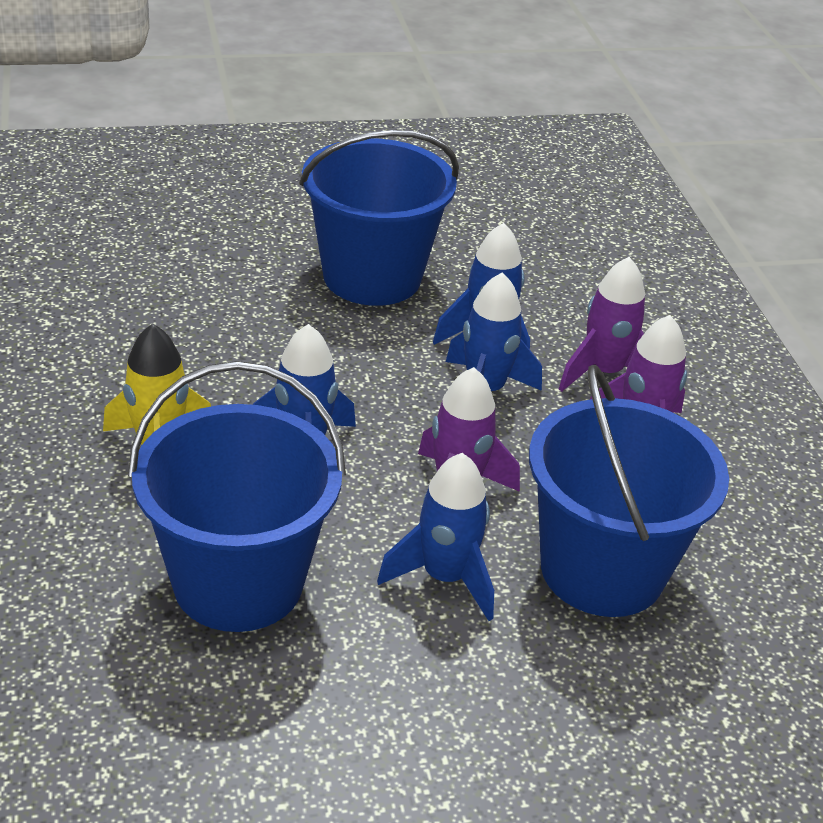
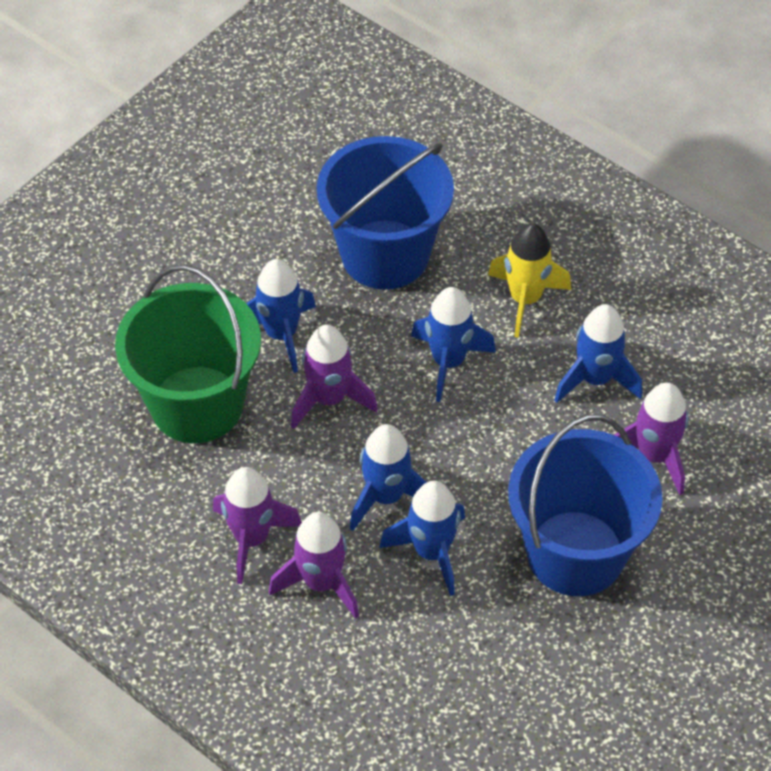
camera: 145 degrees right, 15 degrees up
(193, 356) = (595, 379): none -> blue rocket
(226, 288) = (654, 456): none -> purple rocket
(602, 569) = (197, 404): blue bucket -> green bucket

